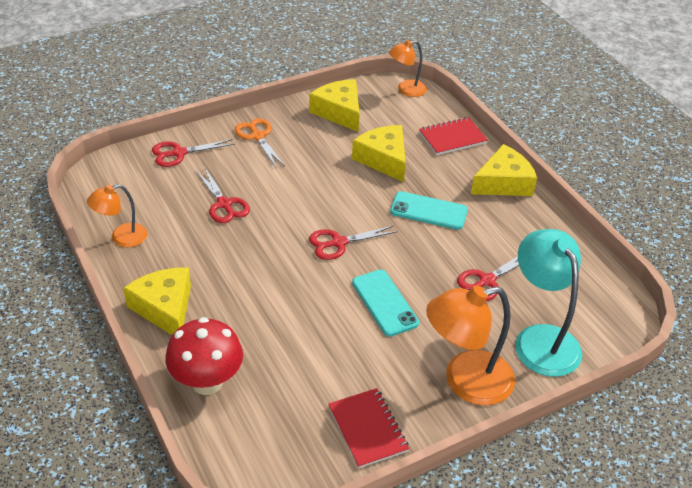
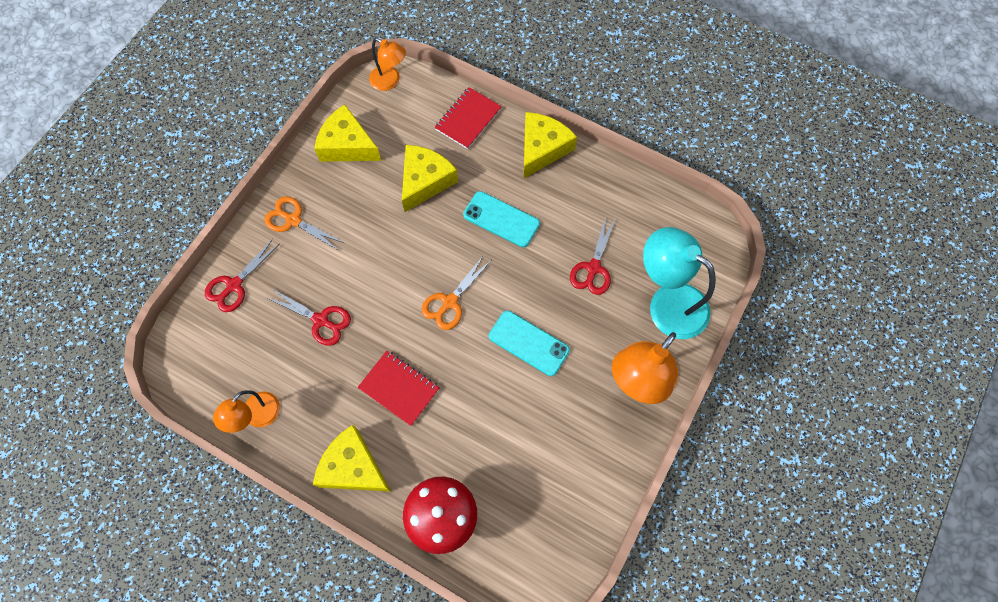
camera: 30 degrees left, 25 degrees up
(338, 243) = (450, 302): red scissors -> orange scissors
(367, 429) = (595, 476): red notebook -> red notebook (399, 388)
(383, 159) = (425, 181): yellow cheese -> yellow cheese turned 90 degrees clockwise
(406, 90) = (390, 81): orange lamp -> orange lamp turned 90 degrees counterclockwise
(428, 211) = (501, 219): turquoise phone -> turquoise phone turned 45 degrees clockwise

